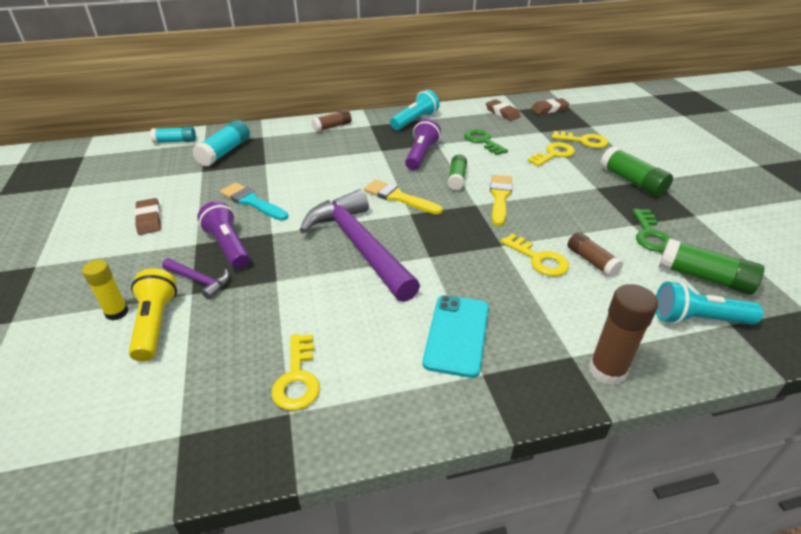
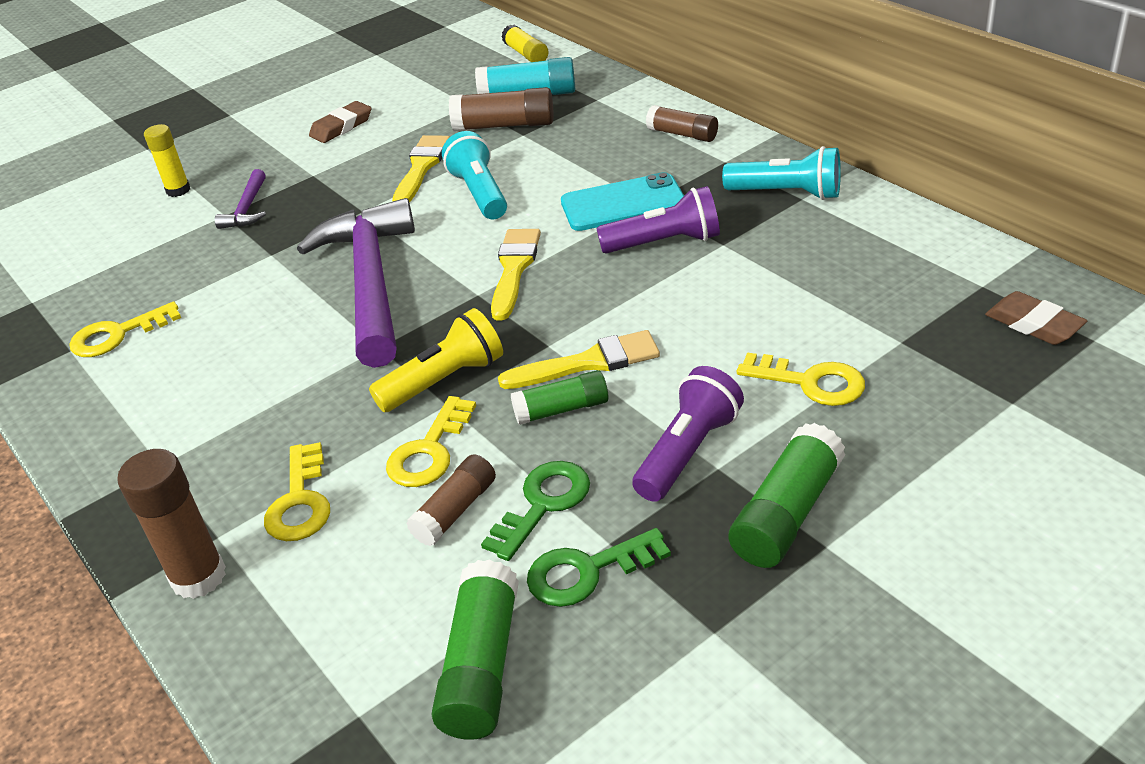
camera: 70 degrees right, 0 degrees up
(155, 324) = (169, 218): yellow flashlight -> yellow flashlight (444, 381)
(175, 141) = (526, 54): turquoise glue stick -> yellow glue stick
(228, 246) = (318, 196): purple flashlight -> purple flashlight (688, 452)
(246, 166) = (504, 125): none -> brown glue stick
(252, 202) = (421, 167): turquoise brush -> yellow brush
(359, 246) = (371, 283): purple hammer -> purple hammer turned 45 degrees counterclockwise
(457, 178) = (616, 301): green glue stick -> green glue stick (561, 409)
(457, 335) = (224, 422): turquoise phone -> turquoise phone (623, 203)
(482, 141) = (781, 286): green key -> green key (543, 504)
(502, 113) = (937, 271): brown eraser -> none
(583, 141) = (917, 408): yellow key -> yellow key (300, 501)
(697, 319) = (353, 667): turquoise flashlight -> turquoise flashlight (480, 193)

